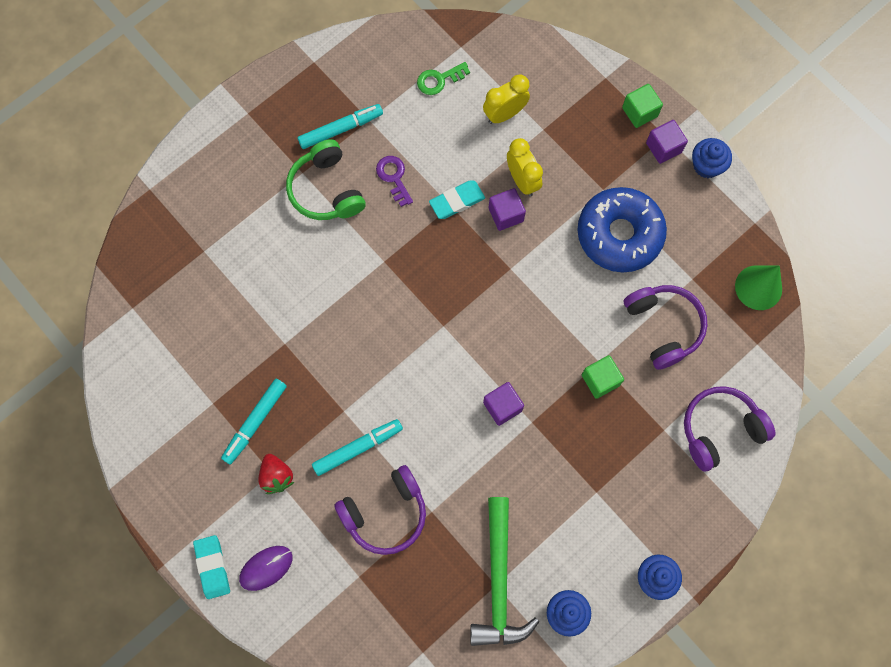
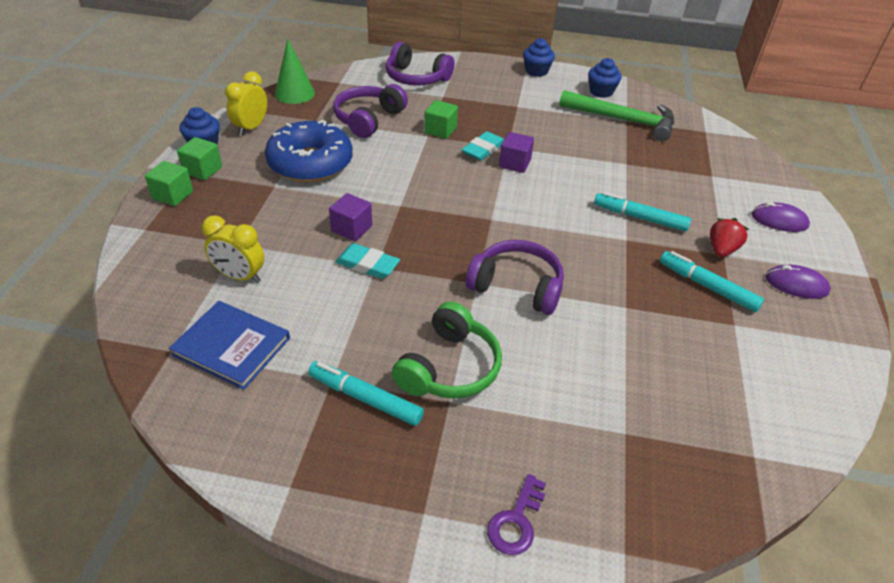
camera: 130 degrees left, 30 degrees down
(203, 493) = (796, 284): none -> purple mouse
(212, 567) = (824, 248): turquoise eraser -> turquoise eraser (483, 149)
(255, 422) = (707, 286): turquoise marker -> turquoise marker turned 135 degrees counterclockwise
(385, 513) = (659, 183): purple headphones -> purple headphones (517, 286)
(394, 177) = (384, 321): purple key -> purple key (516, 521)
(439, 80) = (231, 346): green key -> blue book
(498, 582) = (623, 120): green hammer -> green hammer turned 60 degrees clockwise
(522, 180) = (307, 234): yellow clock -> yellow clock (251, 128)
(663, 147) = (203, 170): purple cube -> green cube

